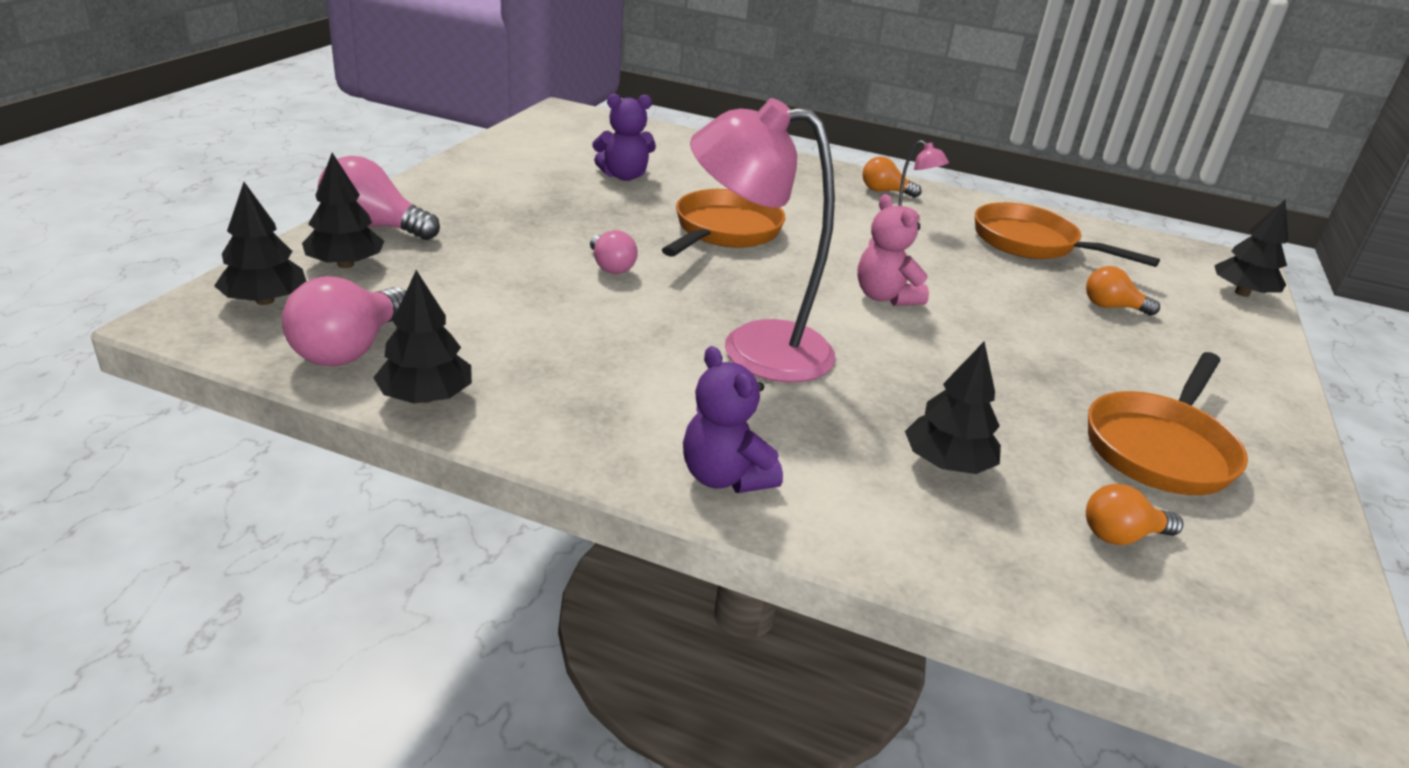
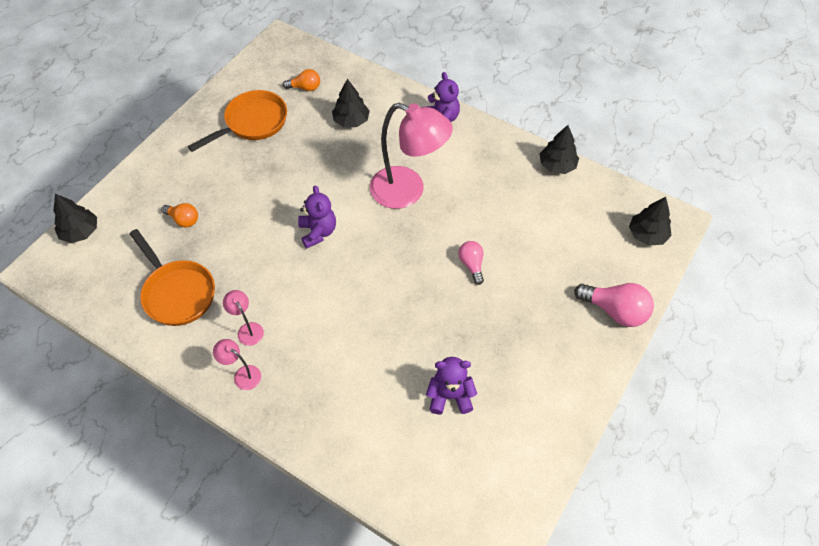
camera: 165 degrees left, 25 degrees up
(345, 264) = (619, 268): black tree -> none
(350, 349) = (596, 197): pink light bulb -> none
(724, 232) = (392, 307): orange pan -> none
(884, 191) = (242, 374): orange light bulb -> pink lamp
(885, 297) = (318, 232): pink teddy bear -> purple teddy bear

